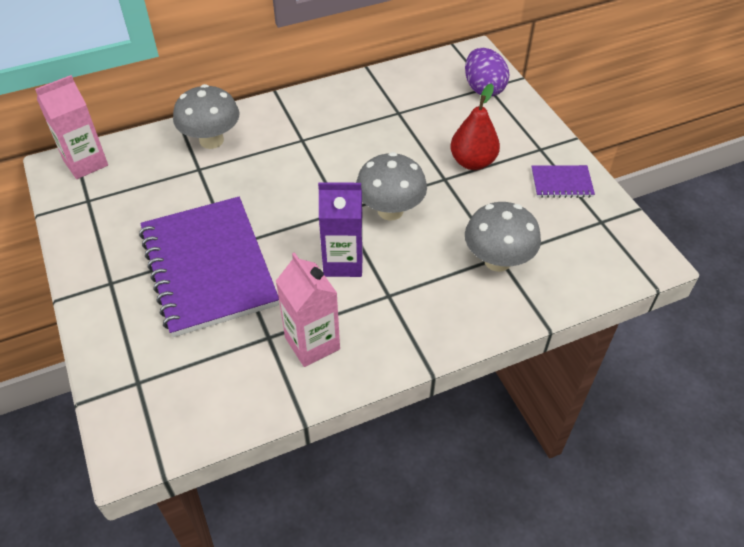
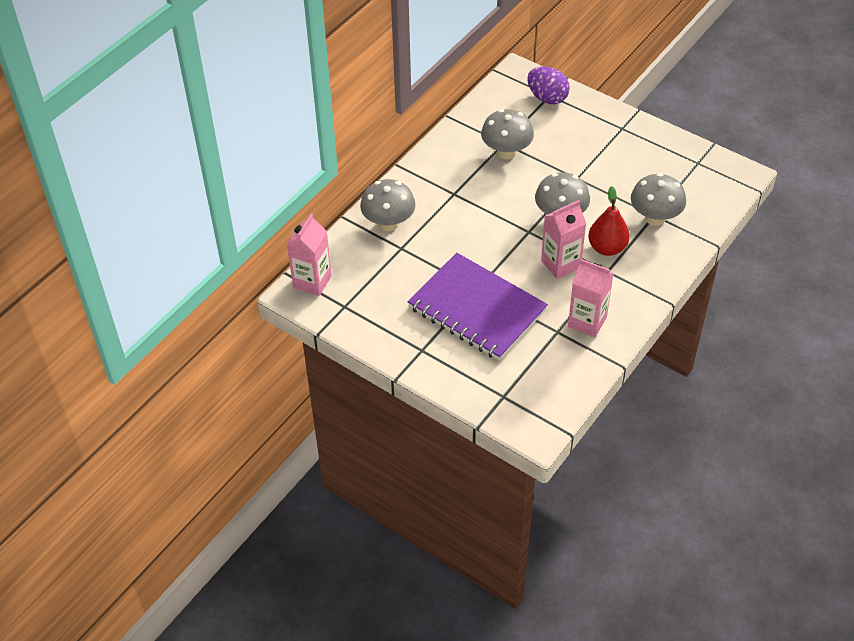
camera: 30 degrees left, 0 degrees up
(343, 262) = (560, 264): purple carton -> pink carton
(393, 123) = (506, 152): none -> grey mushroom
(472, 162) = (585, 158): red pear -> red pear (607, 248)
(561, 183) = (654, 147): purple notebook -> none

